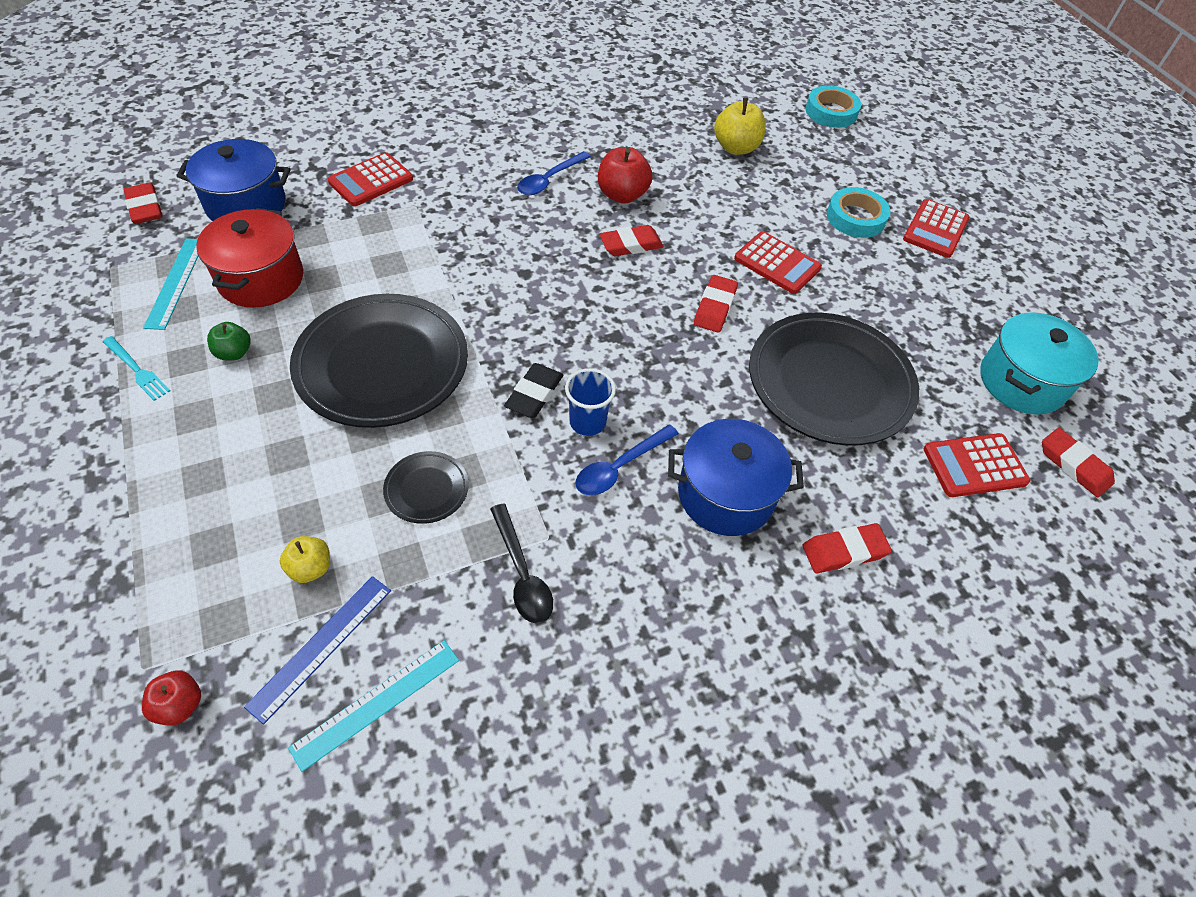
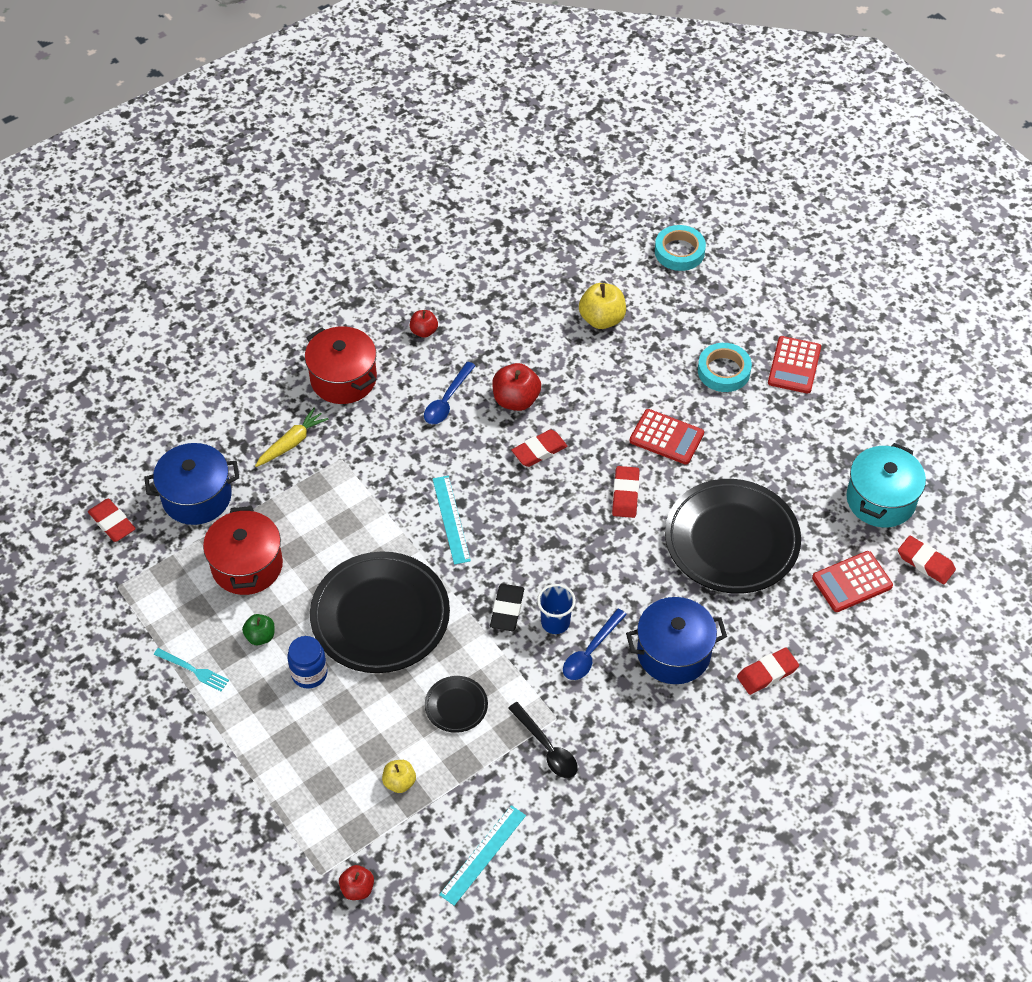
camera: 10 degrees left, 0 degrees up
(176, 282) = (179, 587): turquoise ruler -> turquoise ruler (451, 519)
(267, 407) = (309, 673): none -> blue jar
(321, 646) = (431, 830): blue ruler -> none
(371, 180) = (291, 443): red calculator -> yellow carrot
(451, 140) = (343, 379): none -> red pot
(550, 120) = (424, 331): none -> red apple

